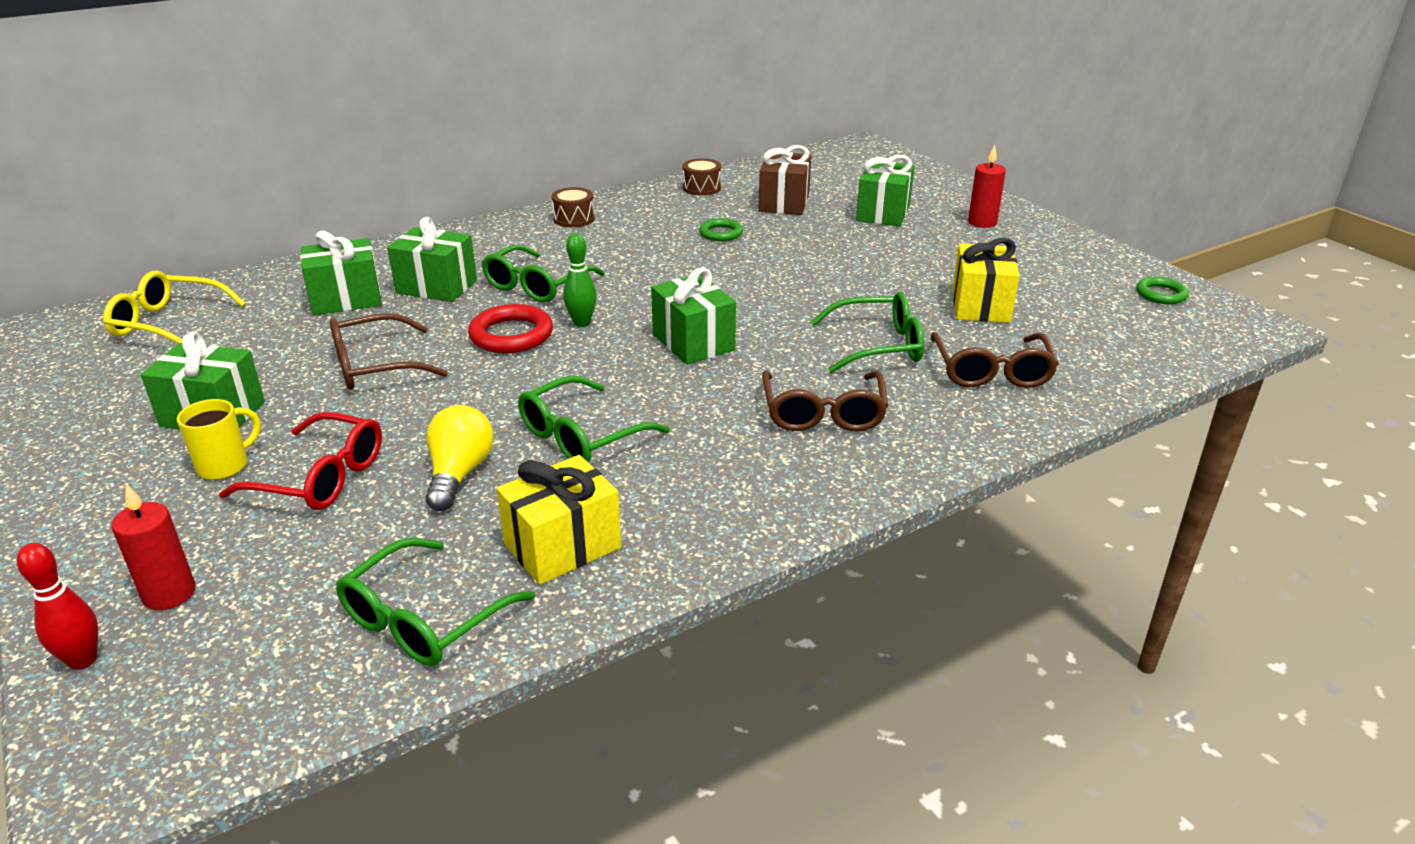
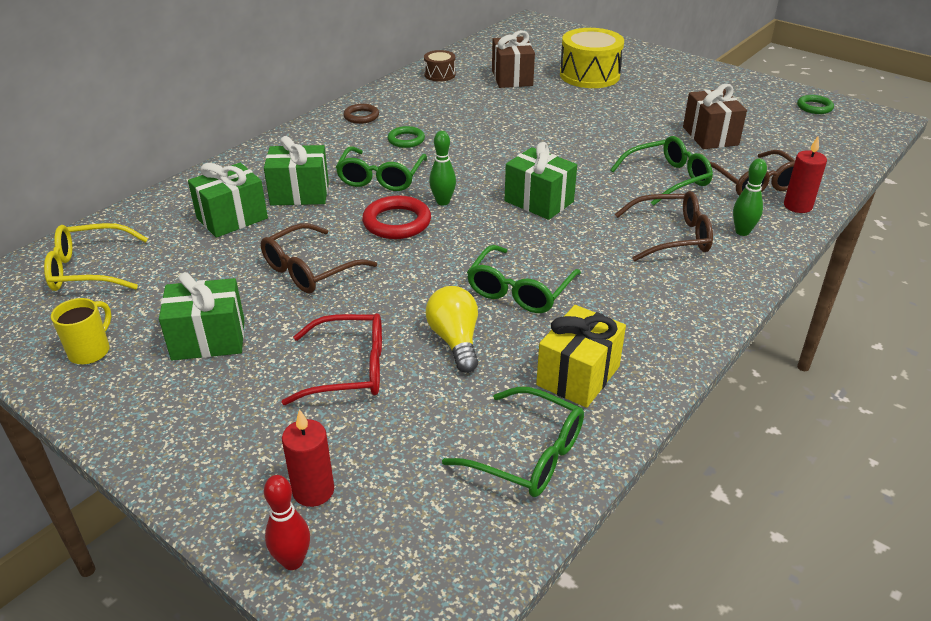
camera: 20 degrees left, 5 degrees up
(225, 466) = (260, 379): yellow mug -> yellow mug (91, 351)
(424, 619) = (527, 454): green glasses -> green glasses turned 75 degrees counterclockwise
(574, 219) = (361, 116): brown drum -> brown ring
(721, 233) = (486, 110): green ring -> green ring (406, 140)
(823, 413) = (671, 236): brown glasses -> brown glasses turned 75 degrees counterclockwise
(883, 213) = (589, 75): green gift -> yellow drum
(922, 426) = (742, 232): none -> green bowling pin
(980, 306) = (710, 136): yellow gift -> brown gift
(982, 222) = (662, 72): red candle -> red candle (797, 206)

